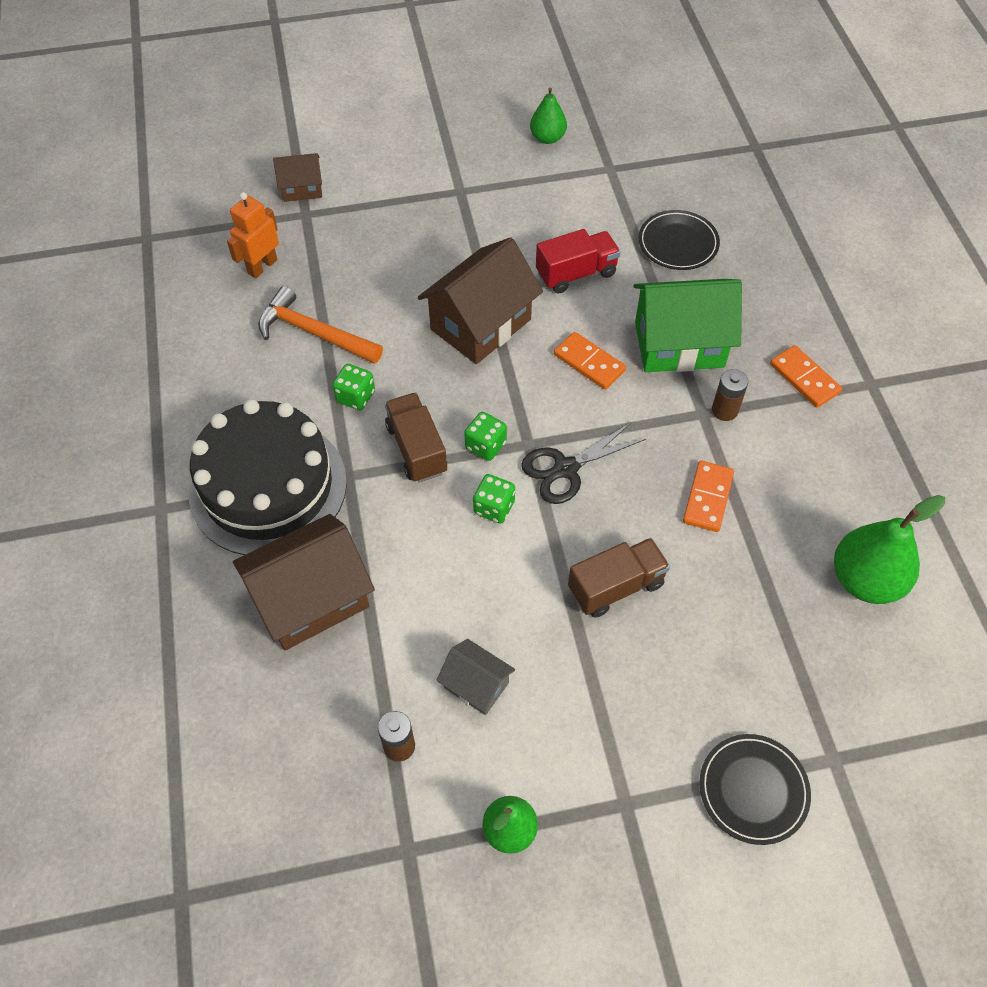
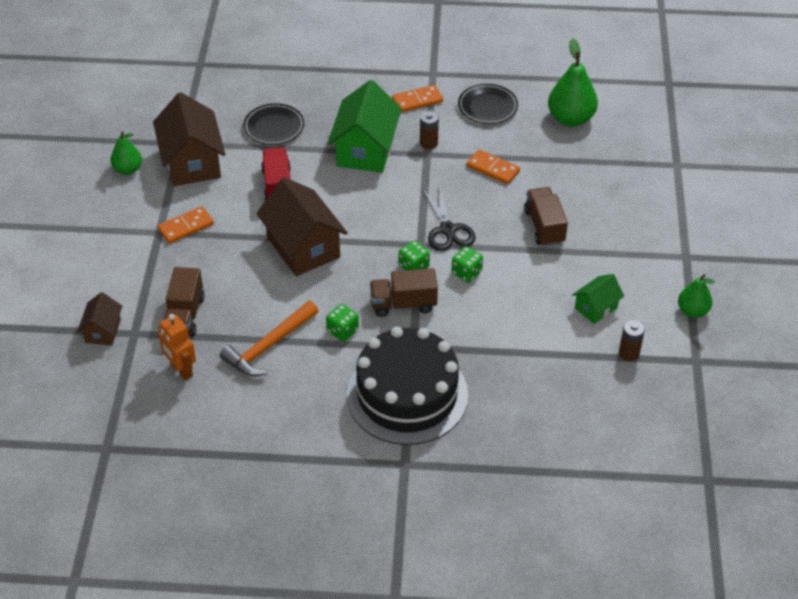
camera: 75 degrees left, 10 degrees down
(311, 599) = (509, 382): brown house -> brown house (192, 162)
(341, 247) = (185, 315): none -> brown truck
(476, 685) = (596, 308): grey house -> green house
(589, 363) = (363, 198): orange domino -> orange domino (186, 227)
(753, 790) = (688, 201): black plate -> black plate (487, 106)

